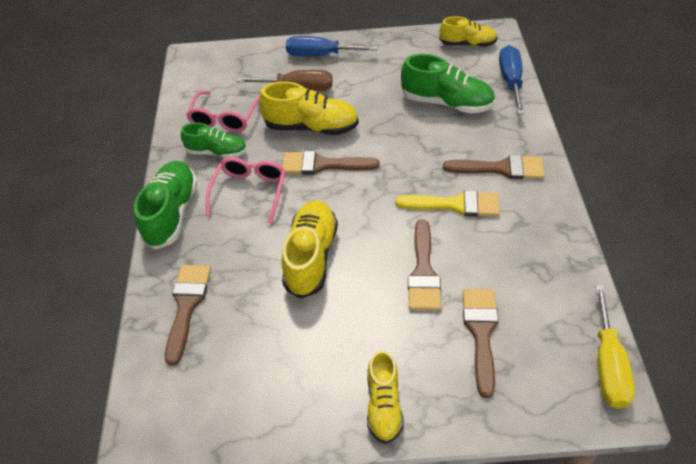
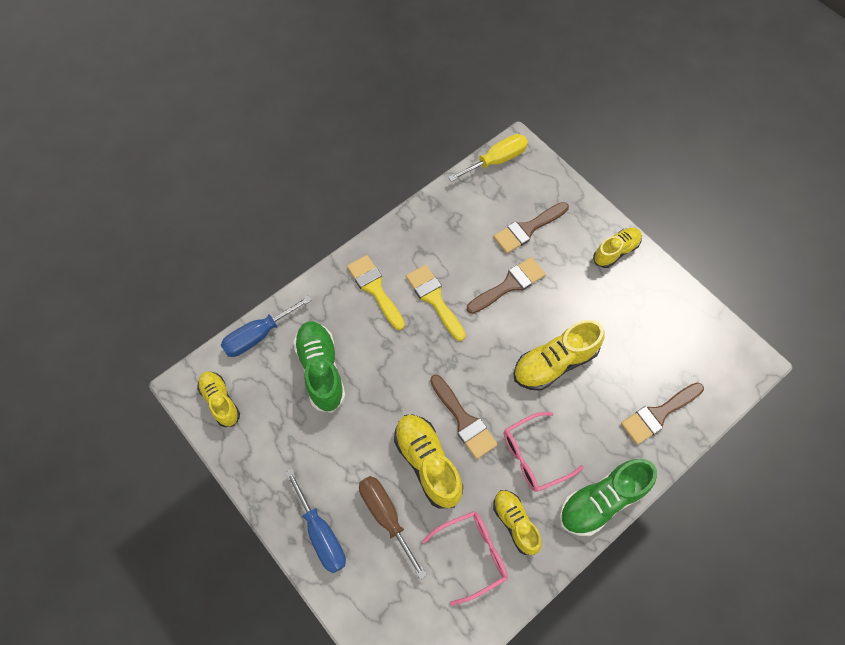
camera: 130 degrees left, 15 degrees up
(217, 152) = (515, 523): green shoe -> yellow shoe
(501, 168) = (375, 289): brown brush -> yellow brush

